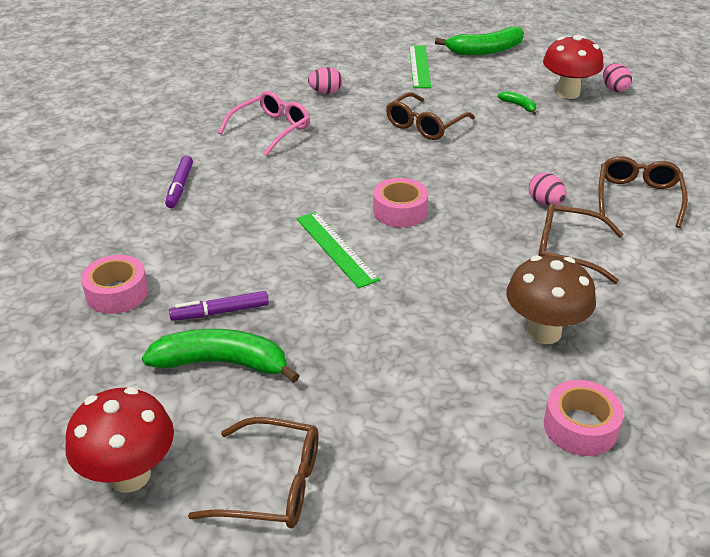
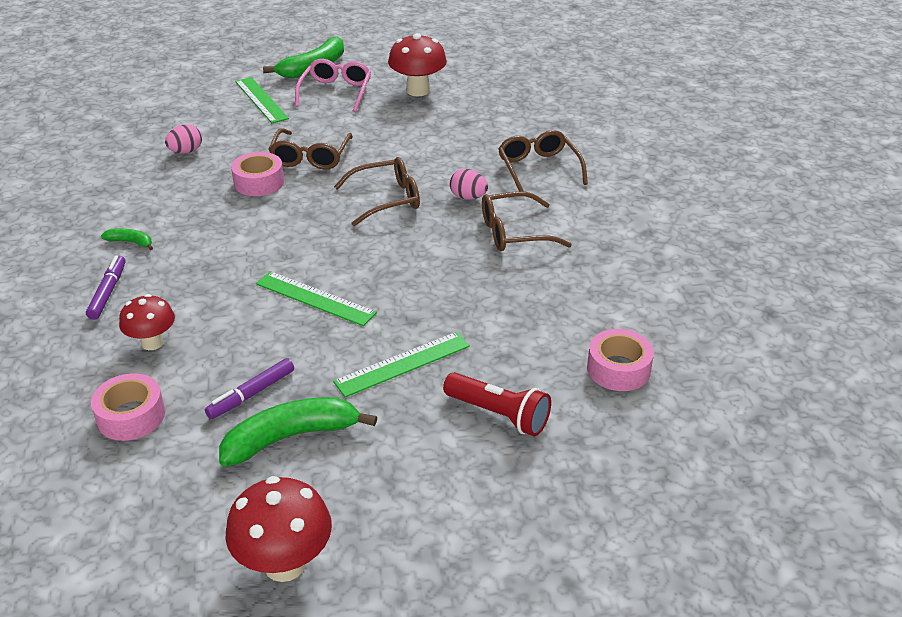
camera: 30 degrees left, 0 degrees up
(179, 187) = (108, 292): purple marker -> purple marker turned 150 degrees counterclockwise
(179, 239) = (152, 343): none -> red mushroom
(272, 129) = (159, 205): pink glasses -> pink glasses (336, 92)
(273, 485) = (418, 515): brown glasses -> brown glasses (387, 199)
(367, 336) = (402, 364): none -> green ruler
(400, 211) = (348, 245): pink tape -> pink tape (259, 182)
(421, 421) = (499, 414): none -> red flashlight
(519, 106) = (383, 114): green banana -> green banana (131, 242)
(543, 332) = (542, 306): brown mushroom -> none
(614, 89) = (455, 76): pink egg -> none

